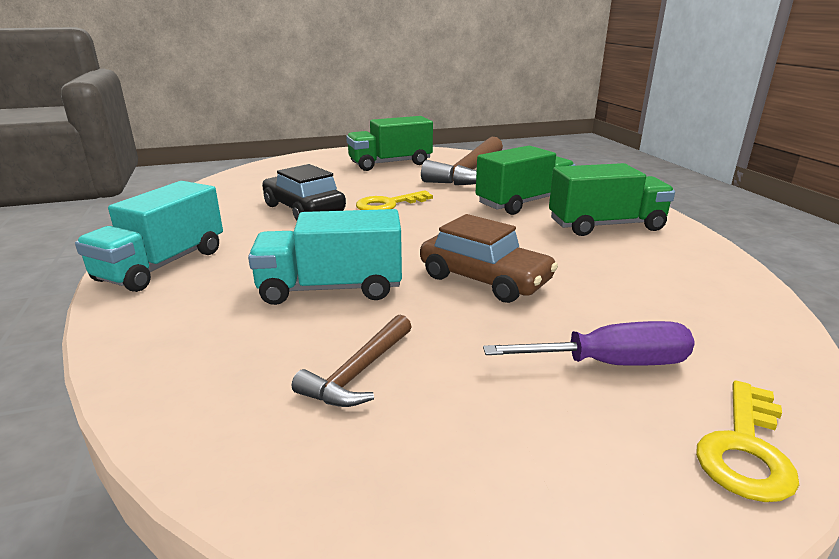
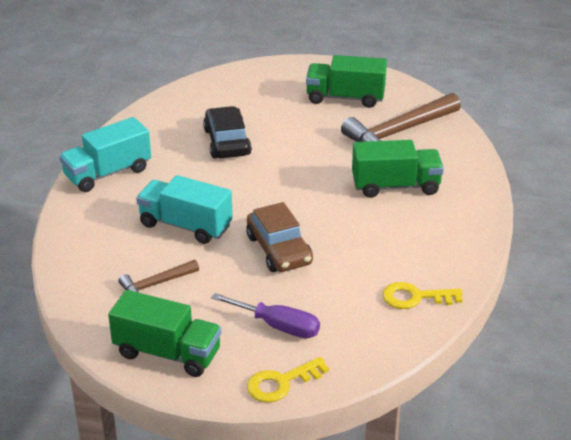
camera: 30 degrees right, 10 degrees up
(388, 204) = (291, 155): yellow key -> yellow key (415, 297)
(605, 225) = (423, 232): green truck -> green truck (167, 353)

